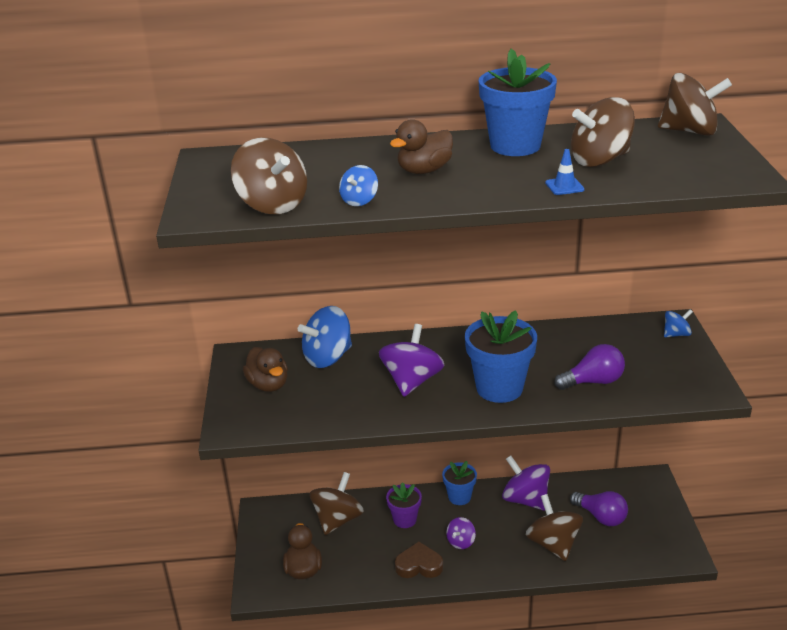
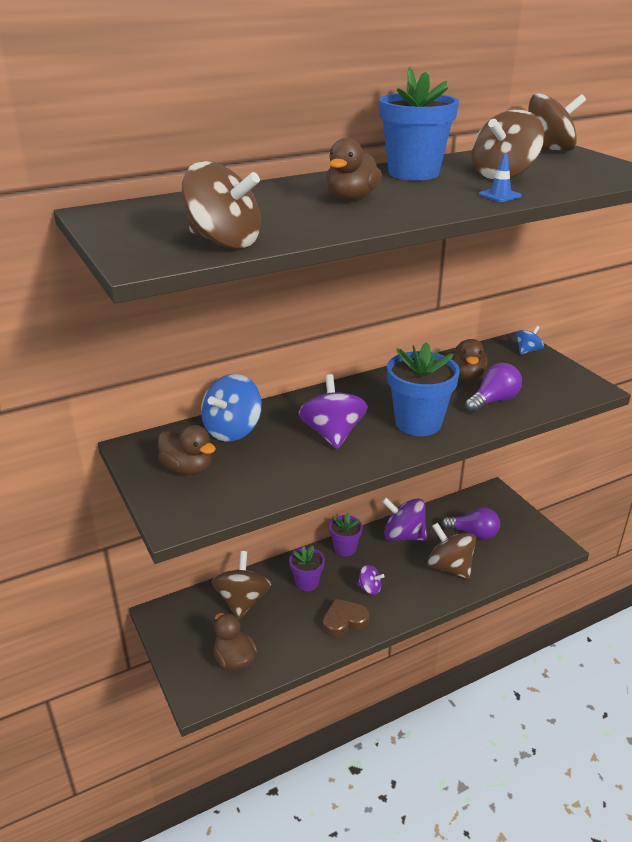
camera: 25 degrees left, 0 degrees up
(359, 201) = (317, 228): blue spinning top -> none
(459, 497) = (345, 549): blue flower pot -> purple flower pot
(461, 542) = (369, 588): purple spinning top -> purple spinning top turned 75 degrees counterclockwise
(586, 349) = (466, 376): none -> brown duck

